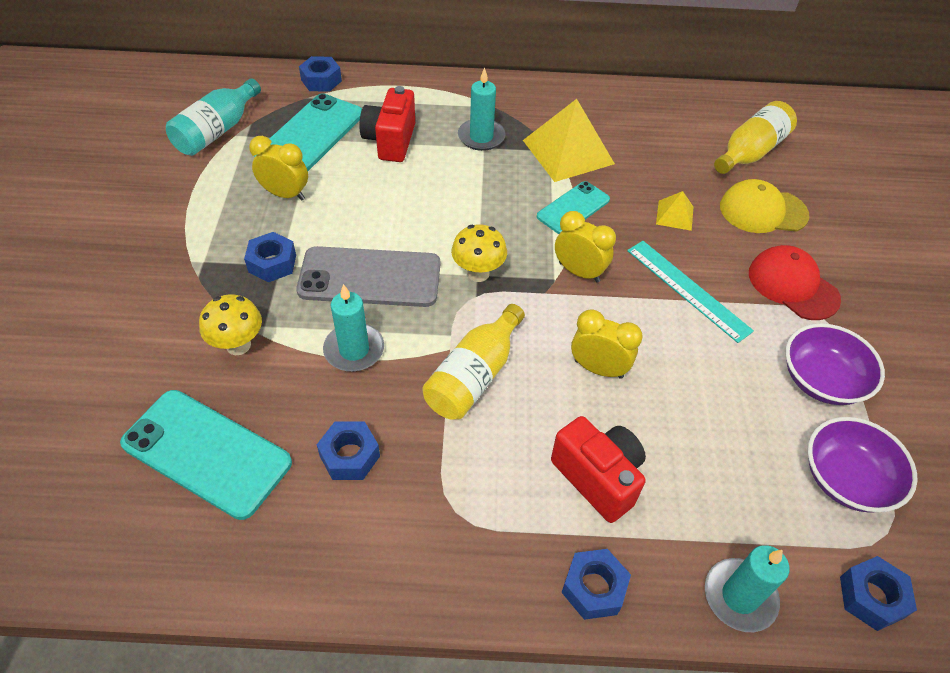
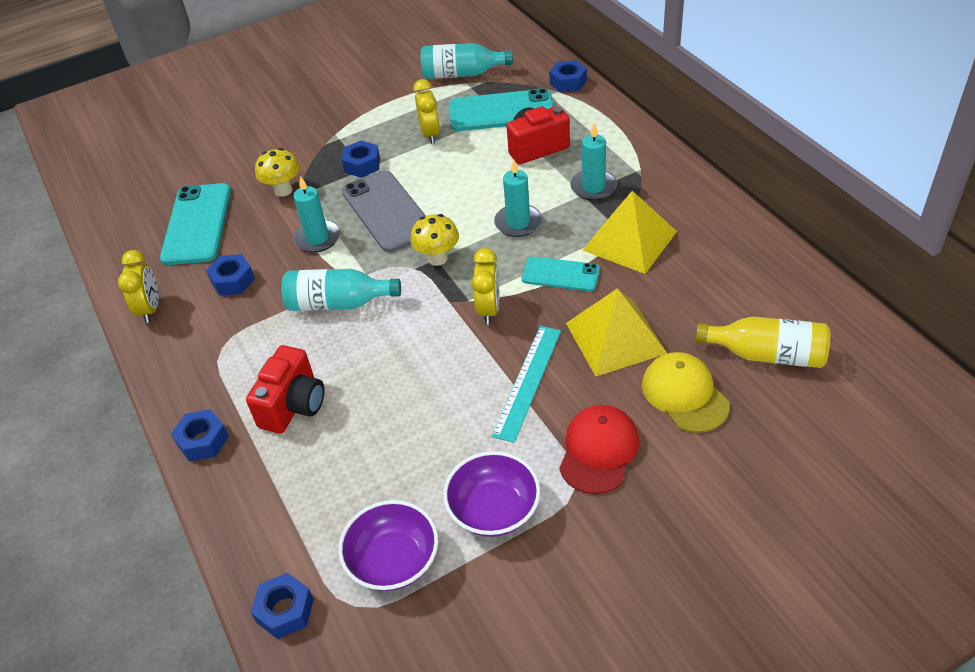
camera: 65 degrees right, 5 degrees down
(474, 376) = (338, 303): yellow bottle -> turquoise bottle
(598, 369) = (395, 364): yellow clock -> yellow clock (150, 309)
(674, 215) = (615, 337): yellow pyramid -> yellow pyramid, size x2.07
(739, 596) = (240, 525): turquoise candle -> turquoise candle (518, 223)

